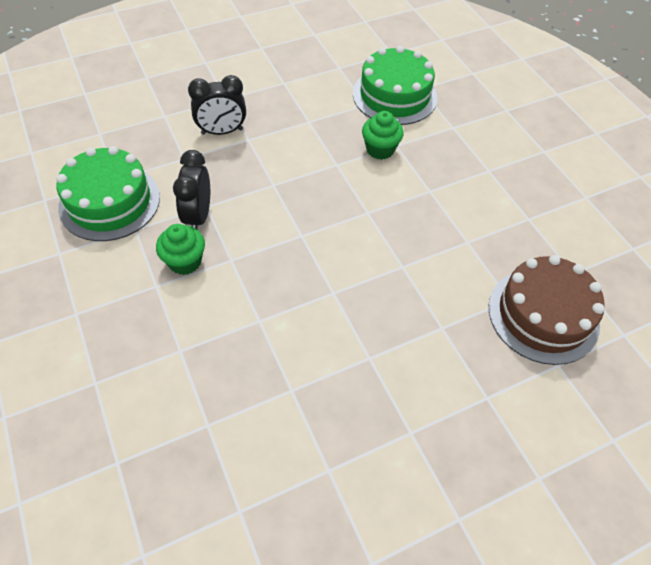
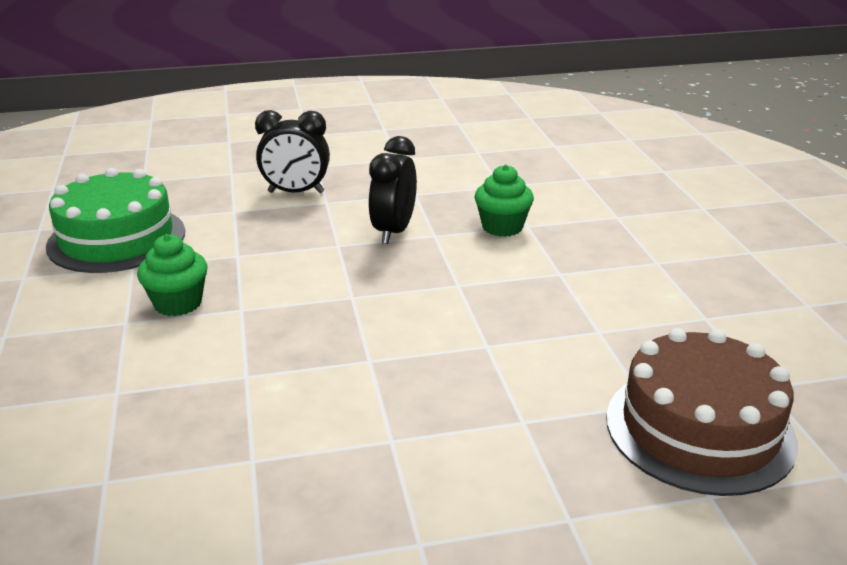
camera: 15 degrees right, 25 degrees down
(198, 216) = (221, 263): black clock -> black clock (393, 232)
(394, 96) = (543, 181): green cake -> none

